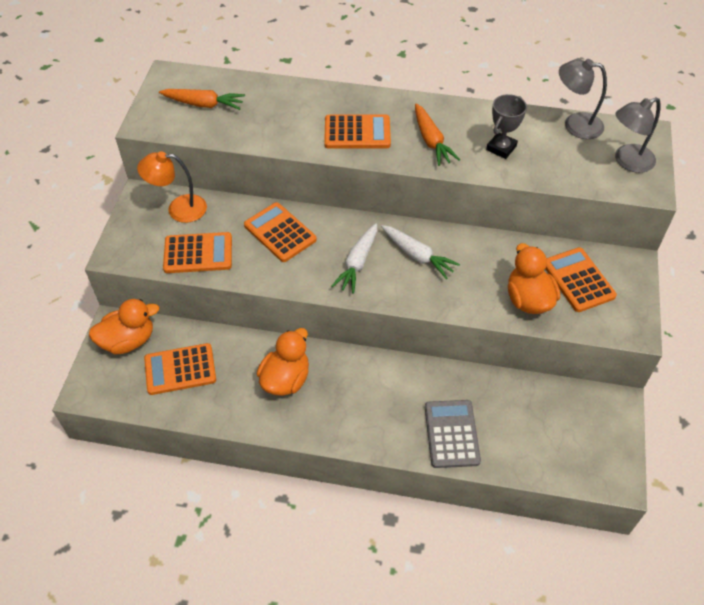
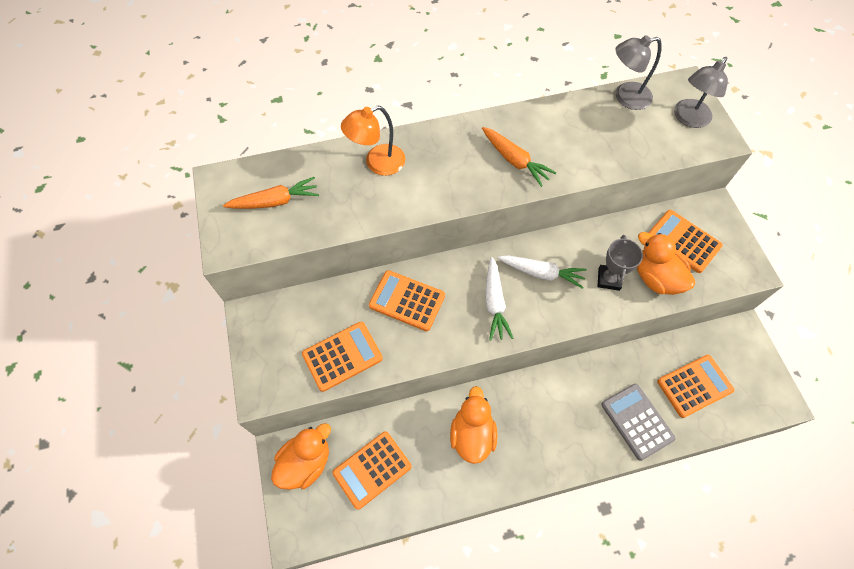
camera: 25 degrees left, 10 degrees up
(178, 209) = (295, 315): orange lamp -> orange lamp (377, 163)
(357, 132) = (443, 177): orange calculator -> orange calculator (694, 386)
(501, 148) = (579, 145): grey trophy -> grey trophy (608, 279)

